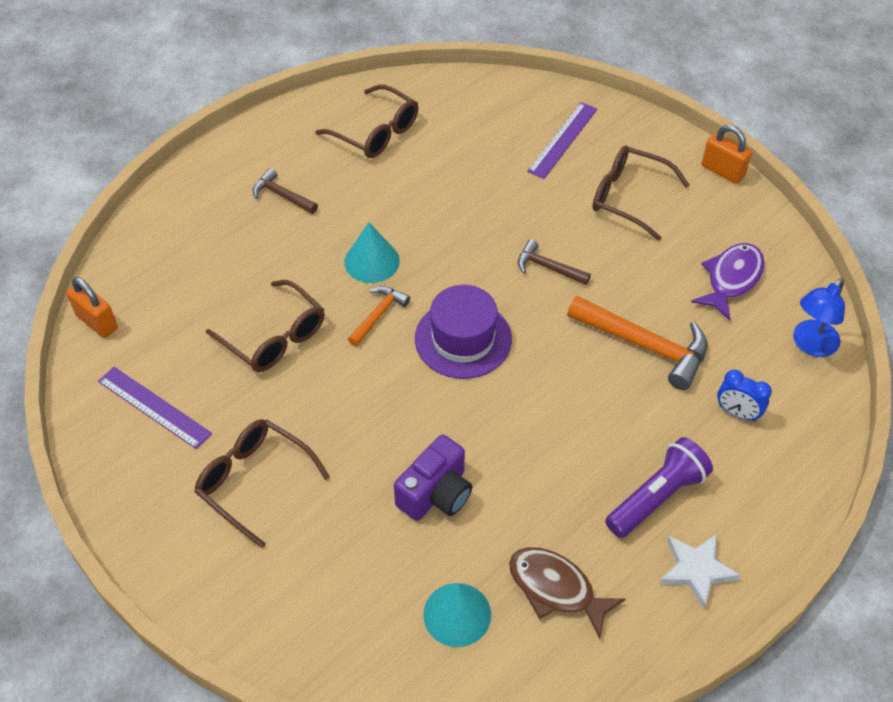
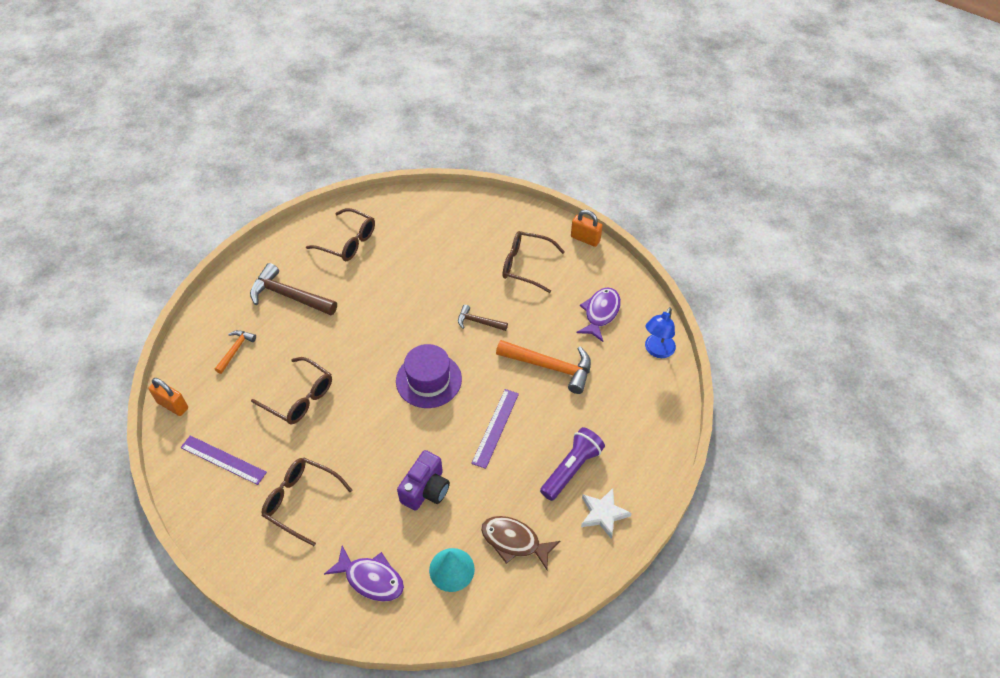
camera: 10 degrees left, 0 degrees up
(282, 195) = (289, 296): brown hammer -> brown hammer, size x1.83
(337, 608) = (371, 579): none -> purple fish
(372, 261) = (358, 334): turquoise cone -> none
(378, 315) = (369, 372): orange hammer -> orange hammer (235, 350)
(562, 140) = (476, 231): purple ruler -> purple ruler (495, 428)
(737, 413) = (616, 404): blue clock -> none

